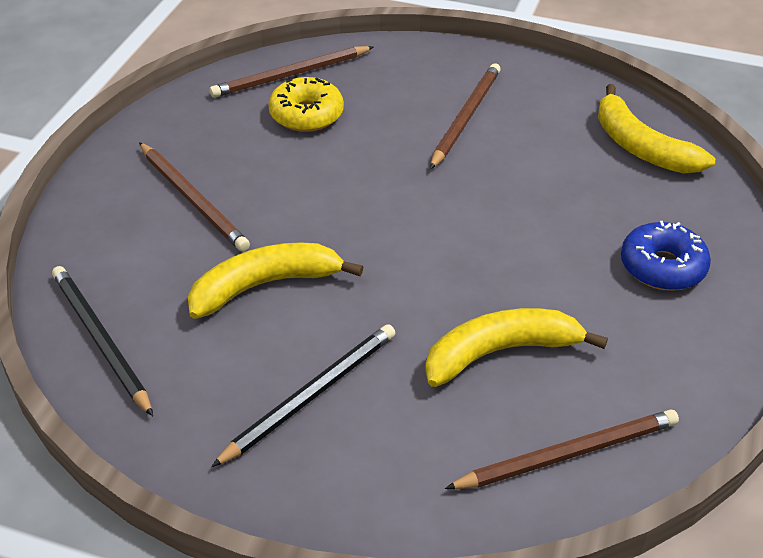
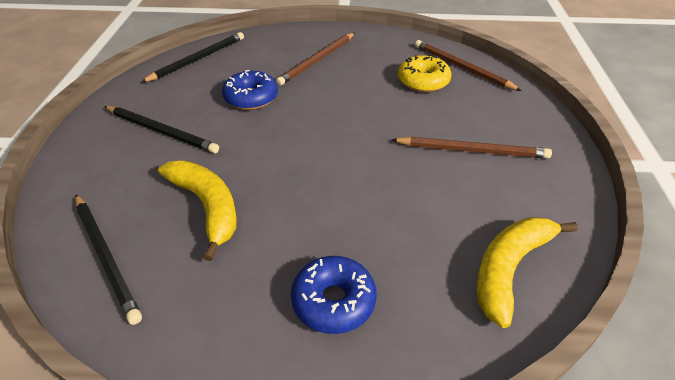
camera: 75 degrees right, 0 degrees up
(264, 285) = (251, 98): yellow banana -> blue donut
(568, 454) = (106, 257): brown pencil -> black pencil

